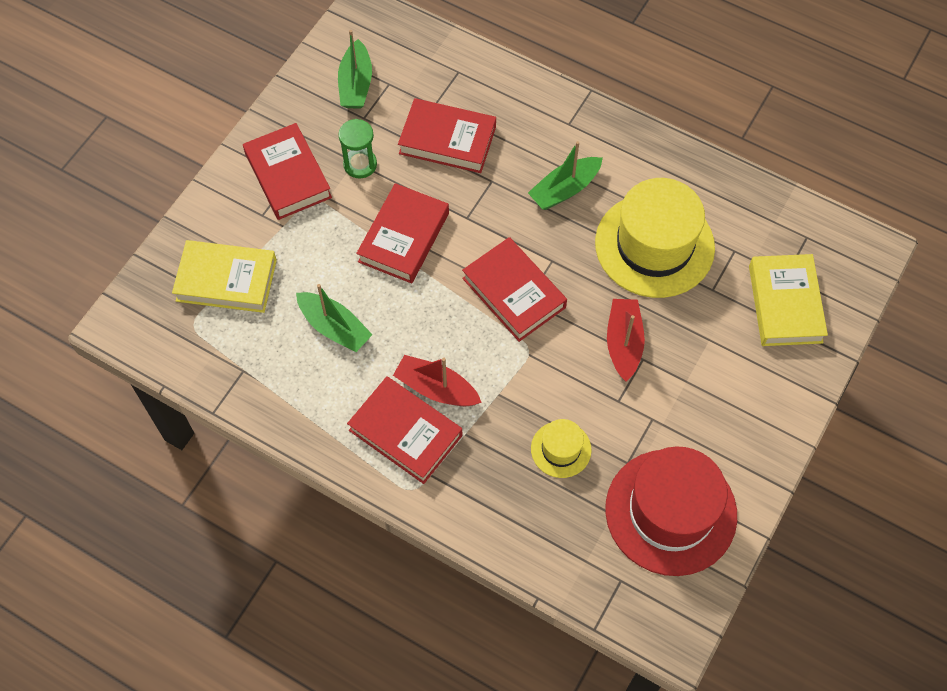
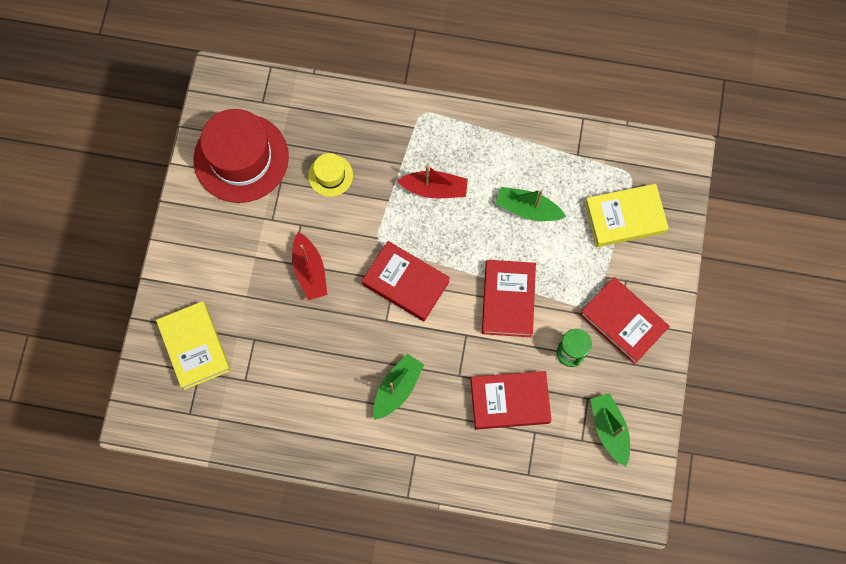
camera: 160 degrees right, 10 degrees up
(405, 432) = (443, 150): red book -> none
(654, 245) = (310, 363): yellow hat -> none

